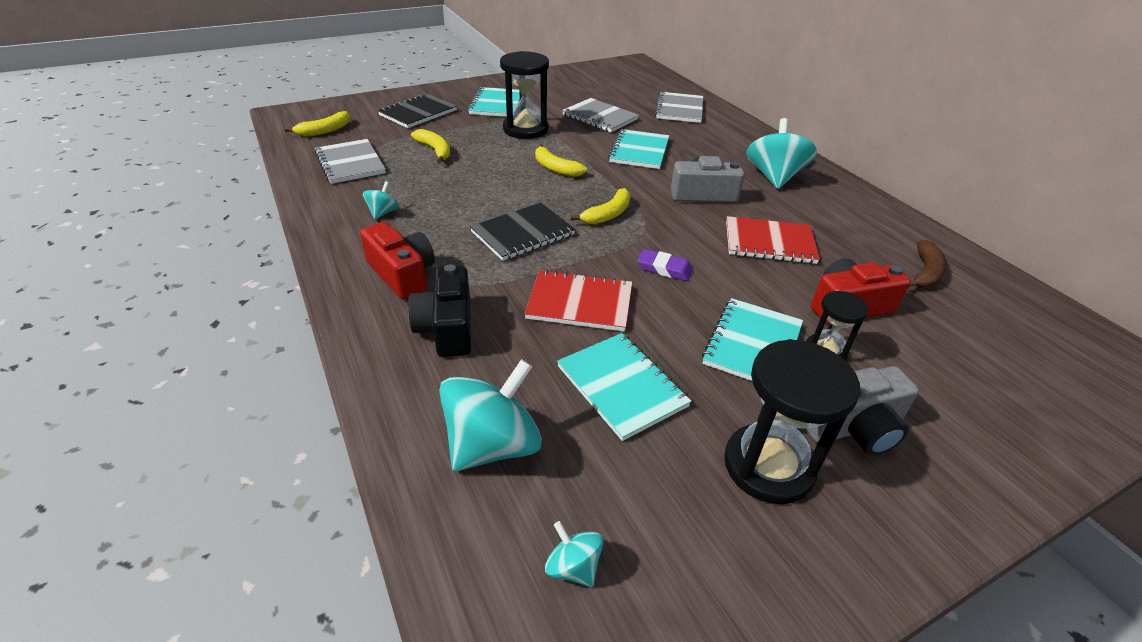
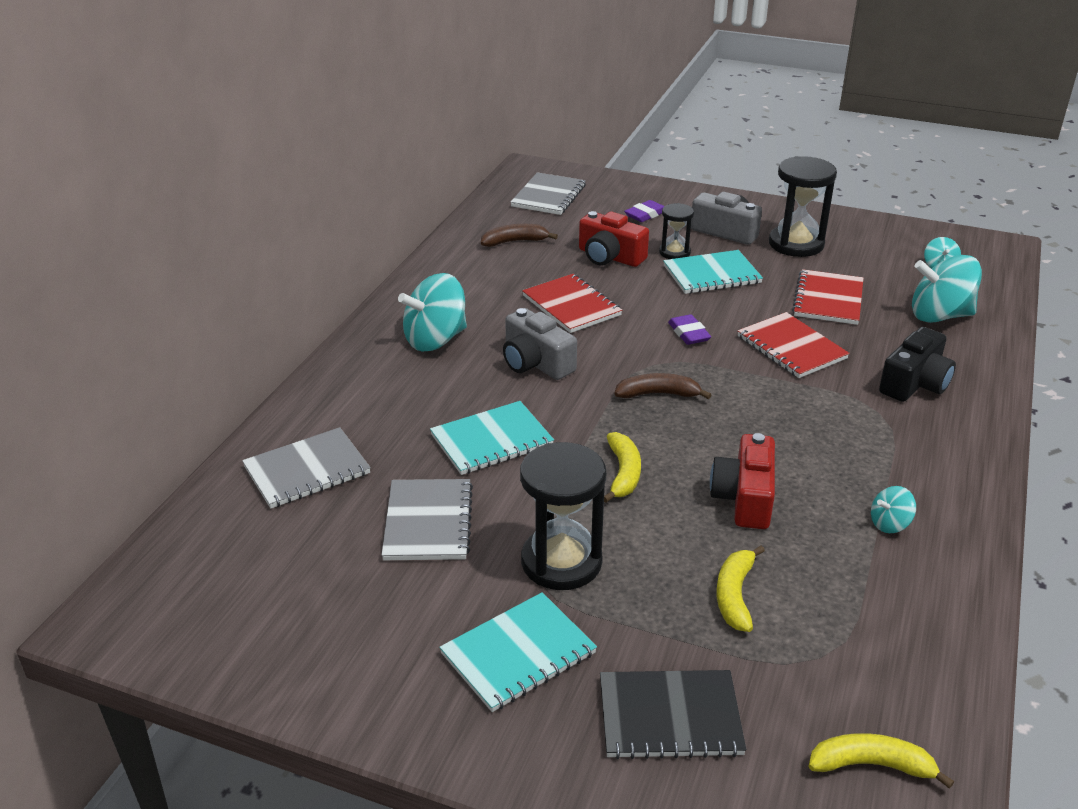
camera: 130 degrees left, 5 degrees down
(350, 163) = (877, 642): grey notebook -> grey notebook (548, 196)
(402, 274) = (920, 442): red camera -> red camera (744, 498)
(523, 233) = (765, 420): black notebook -> none
(608, 214) = (658, 394): yellow banana -> brown banana
(621, 386) = (828, 299): turquoise notebook -> red notebook
(949, 391) = (645, 214): none -> purple eraser

